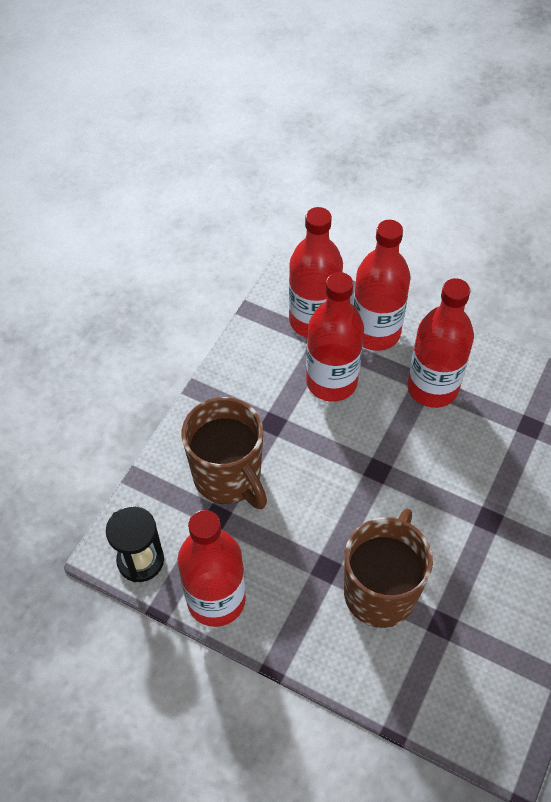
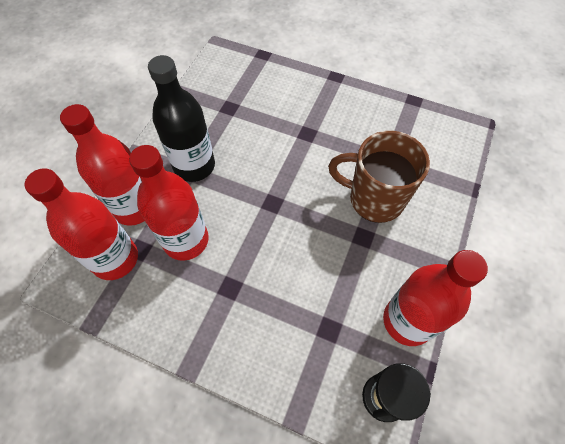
camera: 95 degrees left, 5 degrees up
(228, 477) = (288, 322): brown mug -> none
(432, 388) = (194, 166): red bottle -> black bottle

